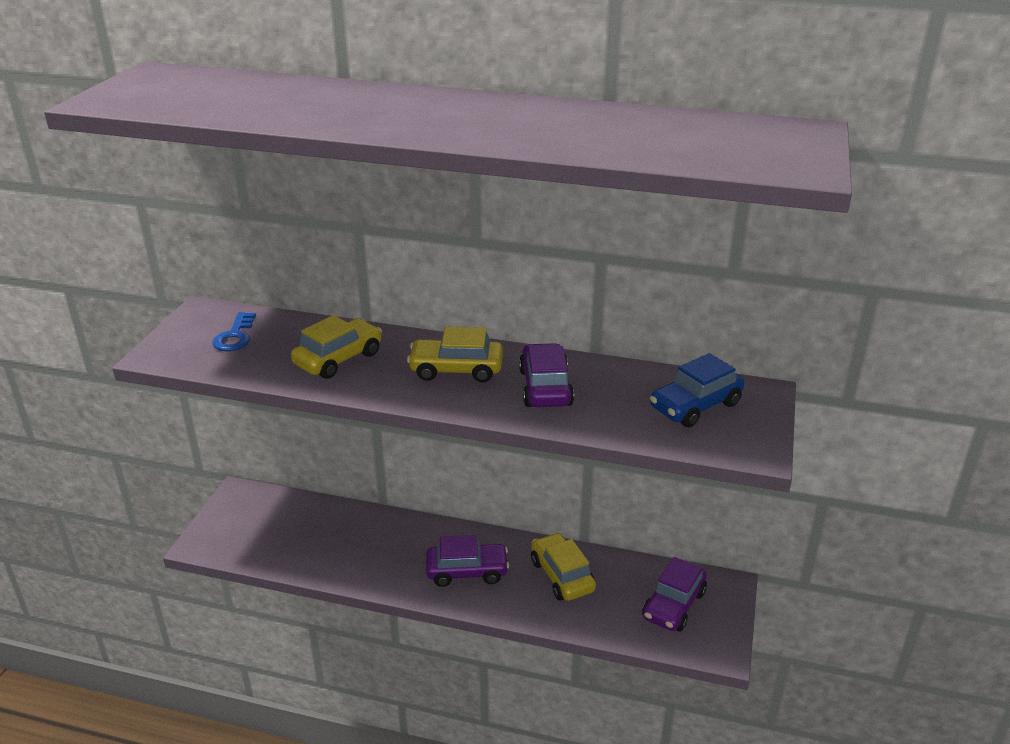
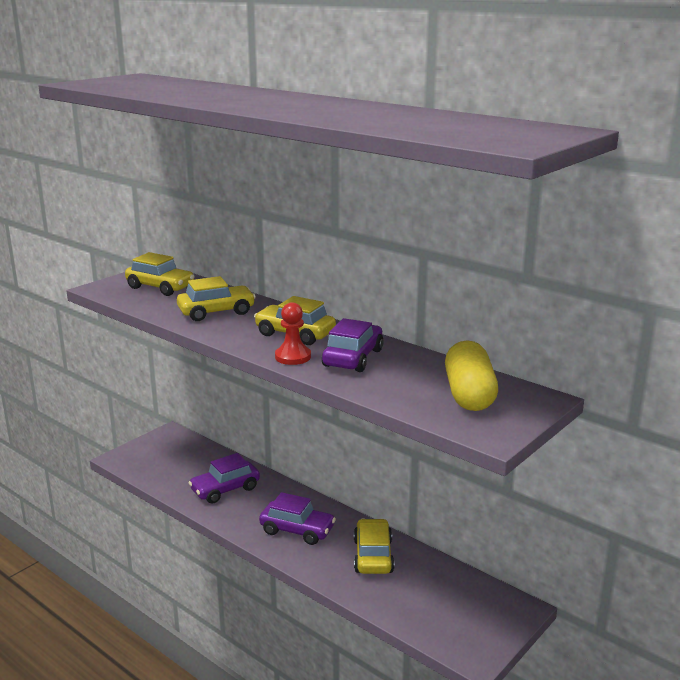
camera: 25 degrees right, 10 degrees down
(235, 336) = (160, 287): blue key -> yellow car
(482, 403) = (293, 357): none -> red pawn
(674, 605) = (456, 607): purple car -> purple car (225, 489)
(695, 406) = (469, 395): blue car -> yellow capsule

